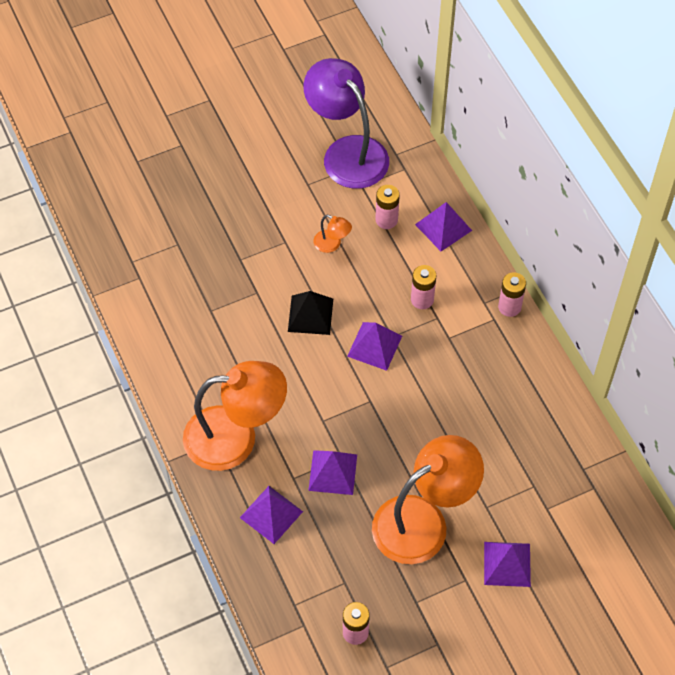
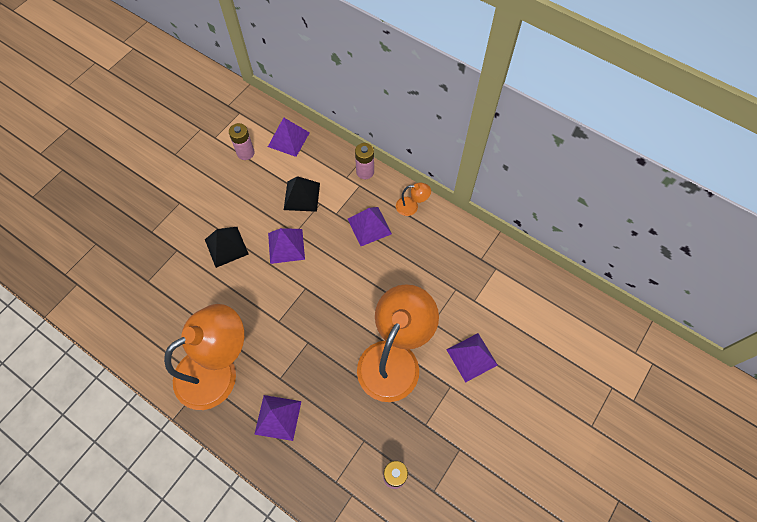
camera: 30 degrees left, 5 degrees up
(332, 244) = (215, 188): orange lamp -> orange lamp (411, 206)
(332, 472) = (307, 357): purple pyramid -> purple pyramid (369, 226)
(347, 152) = (192, 119): purple lamp -> none
(422, 299) = (302, 196): pink battery -> black pyramid

